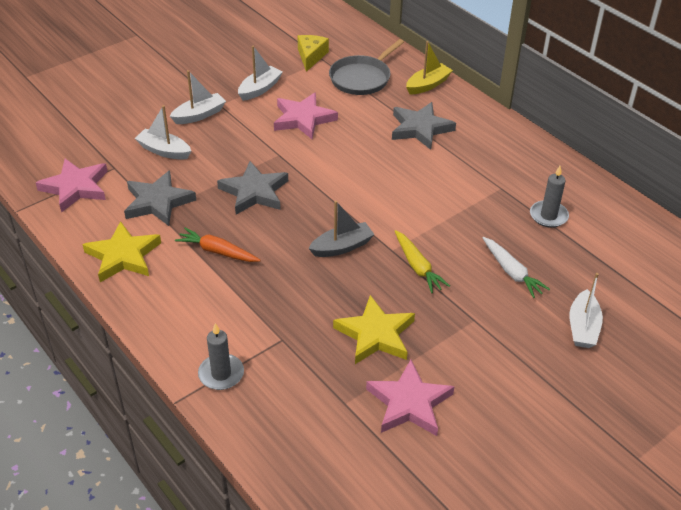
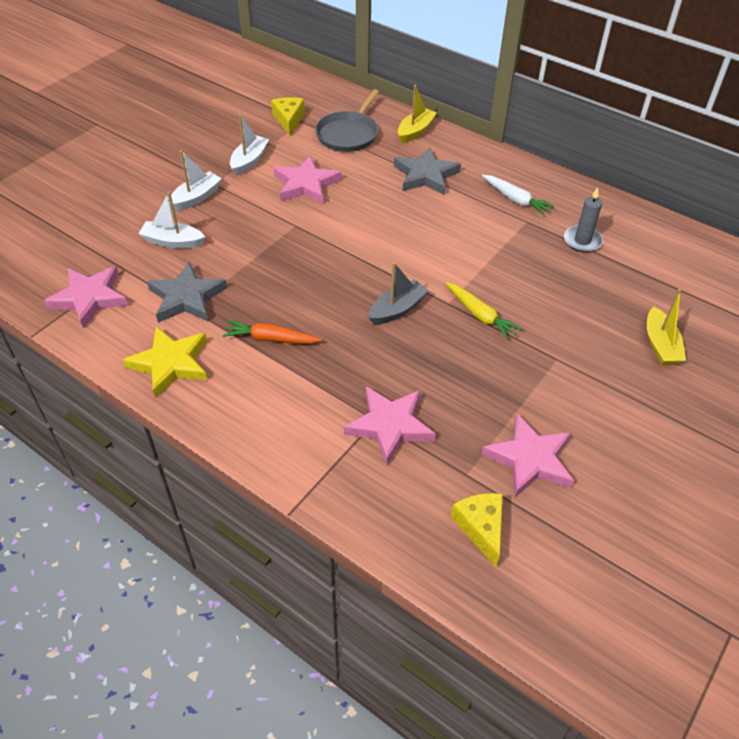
camera: 15 degrees left, 5 degrees up
(221, 374) = (326, 471): grey candle -> none
(254, 192) = (285, 268): grey star -> none
(293, 347) = (390, 425): none -> pink star
(339, 451) = (481, 528): none -> yellow cheese
(375, 334) = (467, 394): yellow star -> none
(512, 272) = (572, 303): white carrot -> white carrot (515, 200)
(583, 327) = (660, 345): white boat -> yellow boat

